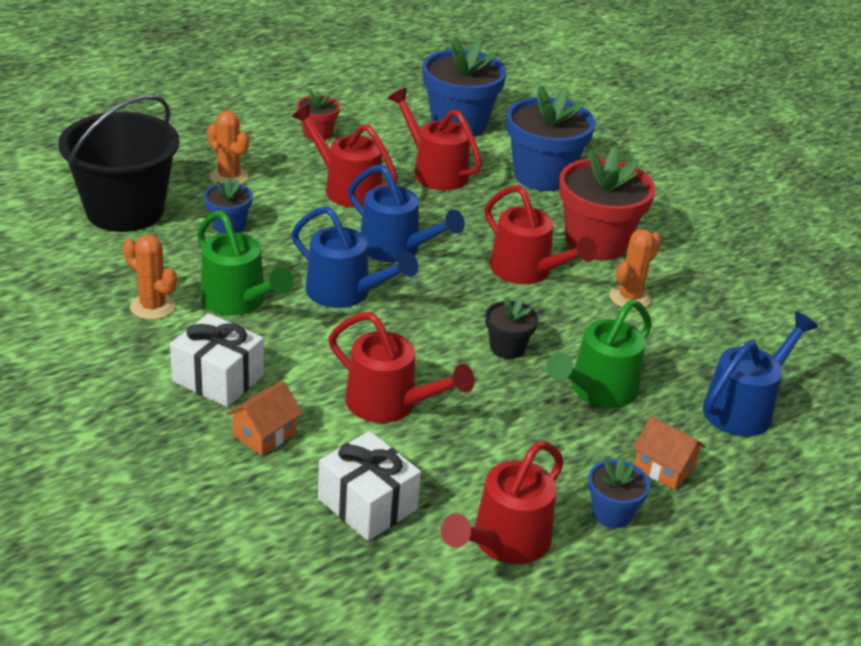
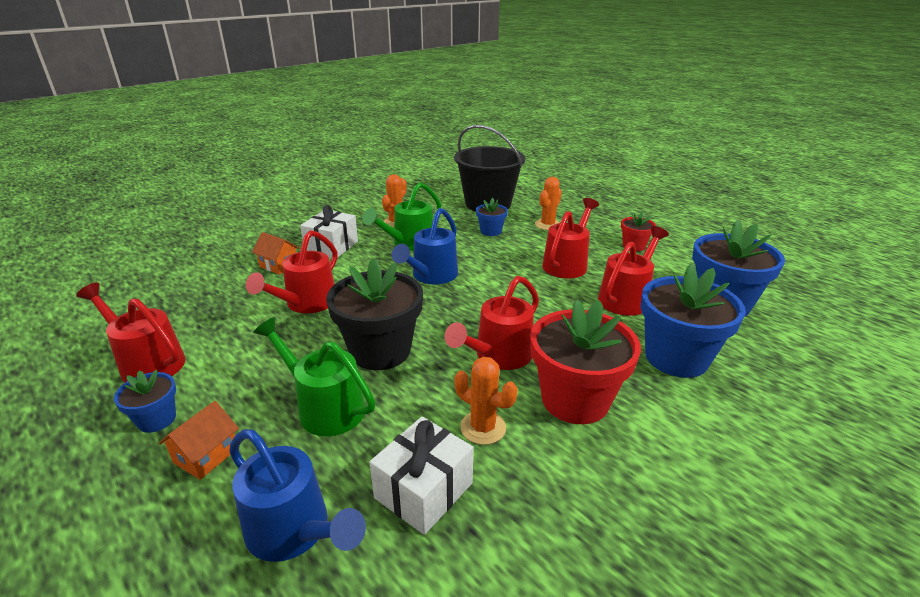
camera: 85 degrees right, 5 degrees down
(367, 504) = (206, 304): white gift -> white gift (423, 490)
(397, 249) = (497, 290): blue watering can -> none
(507, 347) = (380, 351): black flower pot -> black flower pot, size x2.00

